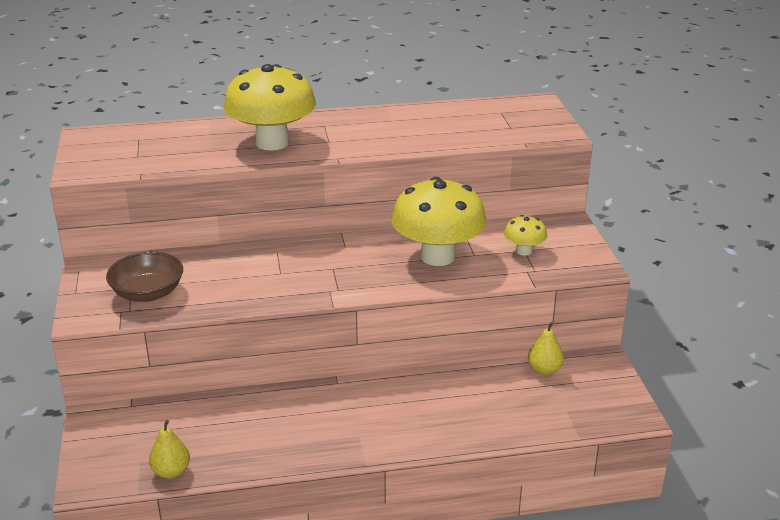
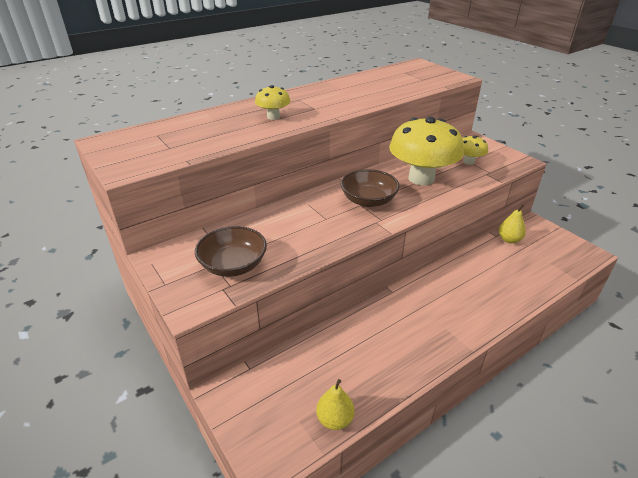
camera: 25 degrees left, 5 degrees up
(272, 142) = (273, 117): yellow mushroom -> yellow mushroom, size x0.46
(346, 266) = (368, 200): none -> brown bowl

